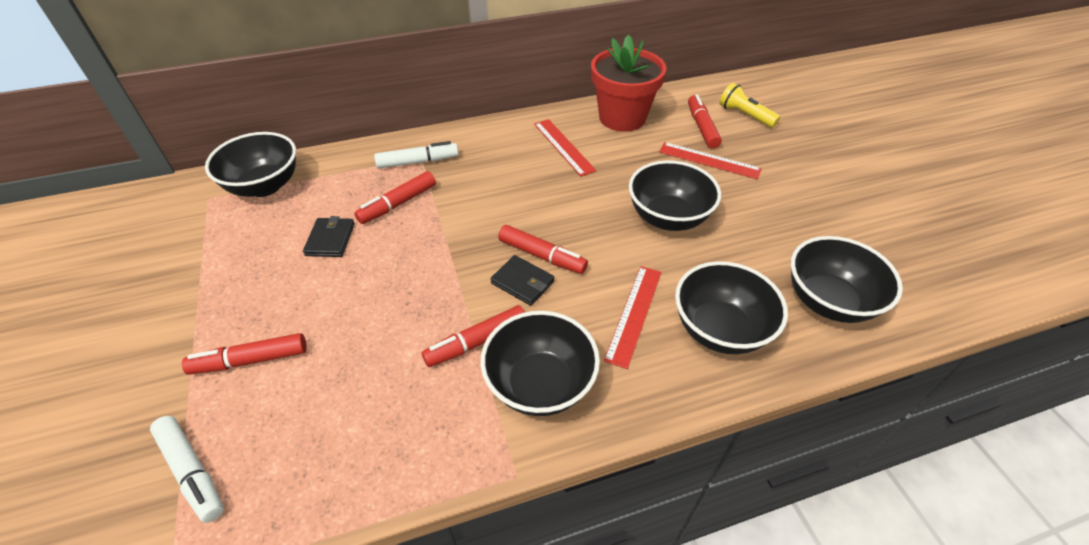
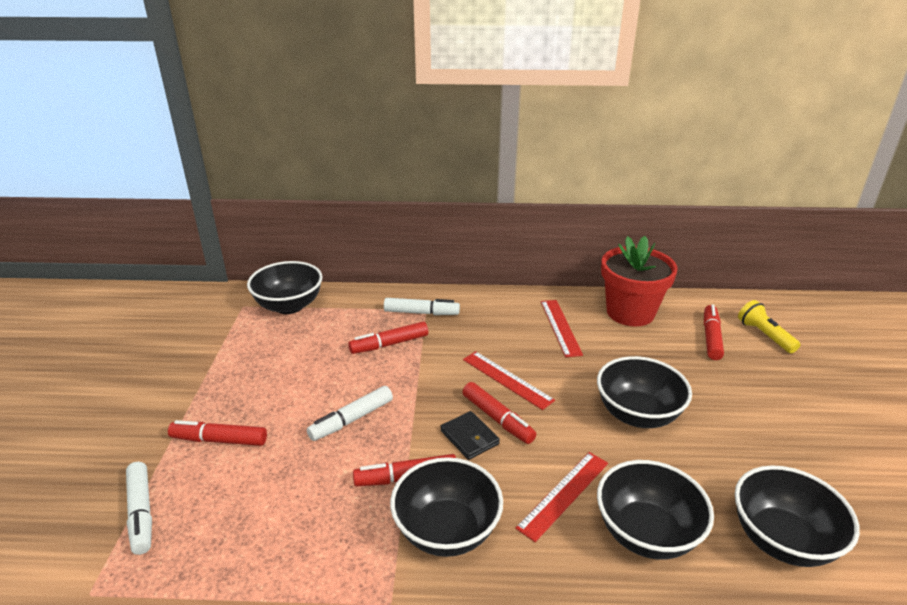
camera: 20 degrees right, 15 degrees down
(330, 239) = (321, 360): black wallet -> none
(392, 296) = (351, 420): none -> white marker
(709, 160) = (705, 371): red ruler -> red ruler (507, 379)

